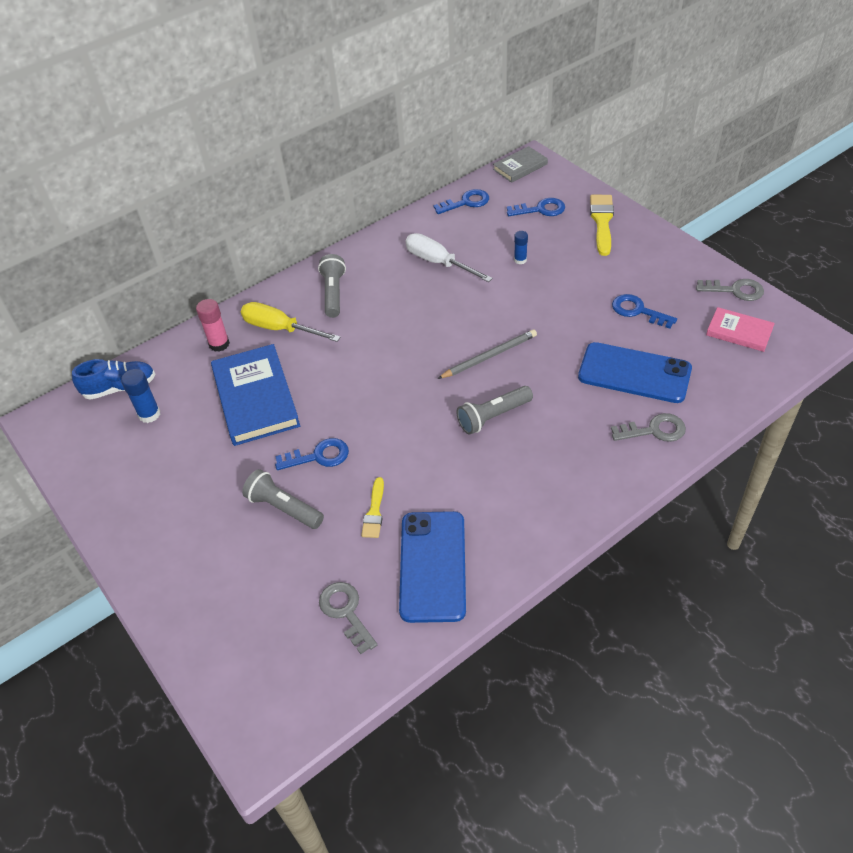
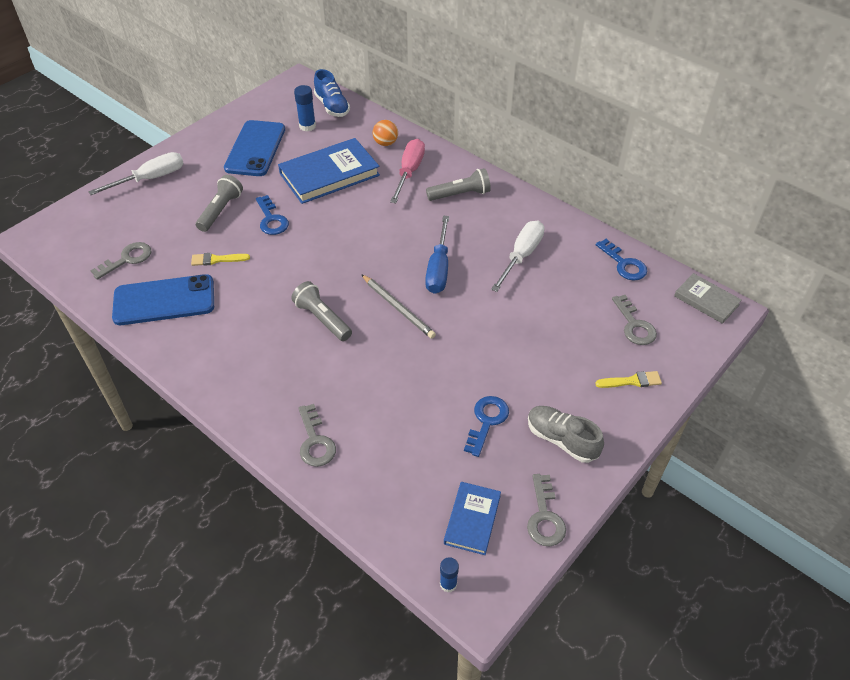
camera: 75 degrees right, 0 degrees up
(184, 592) = (150, 179): none -> white screwdriver
(219, 344) = (385, 143): pink glue stick -> orange ball
(280, 329) = (409, 172): yellow screwdriver -> pink screwdriver
(440, 321) = (439, 268): none -> blue screwdriver
(520, 260) = (543, 316): blue glue stick -> blue glue stick (448, 584)
(541, 209) = (634, 325): blue key -> grey key
(602, 222) = (632, 381): yellow brush -> yellow brush, size x0.61
(634, 373) = (391, 422): blue phone -> blue phone (255, 149)
(660, 270) = (561, 440): none -> grey shoe
(739, 332) = (472, 519): pink book -> blue book

